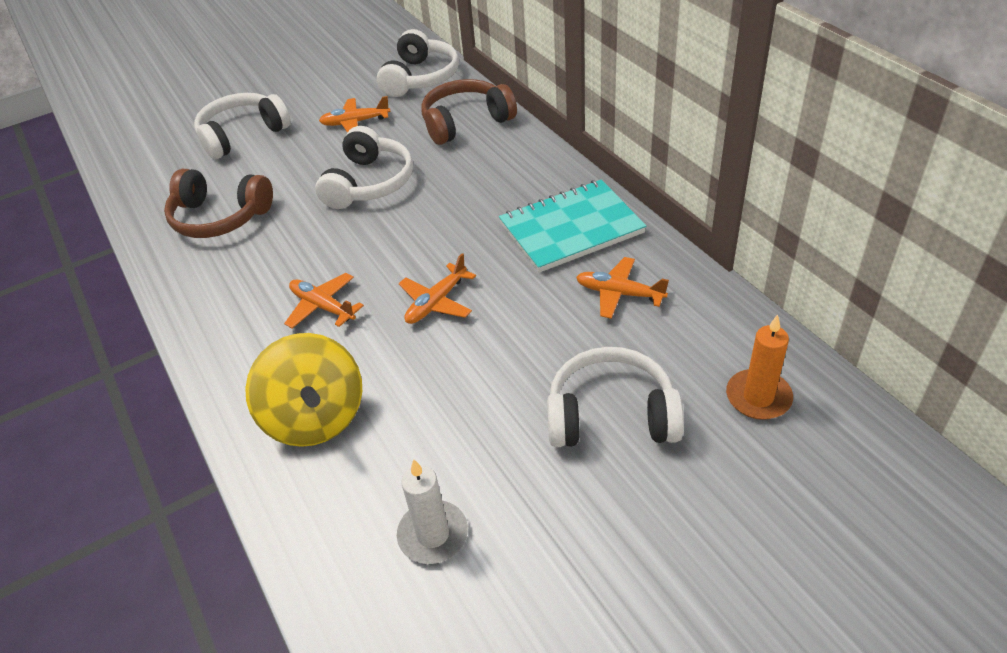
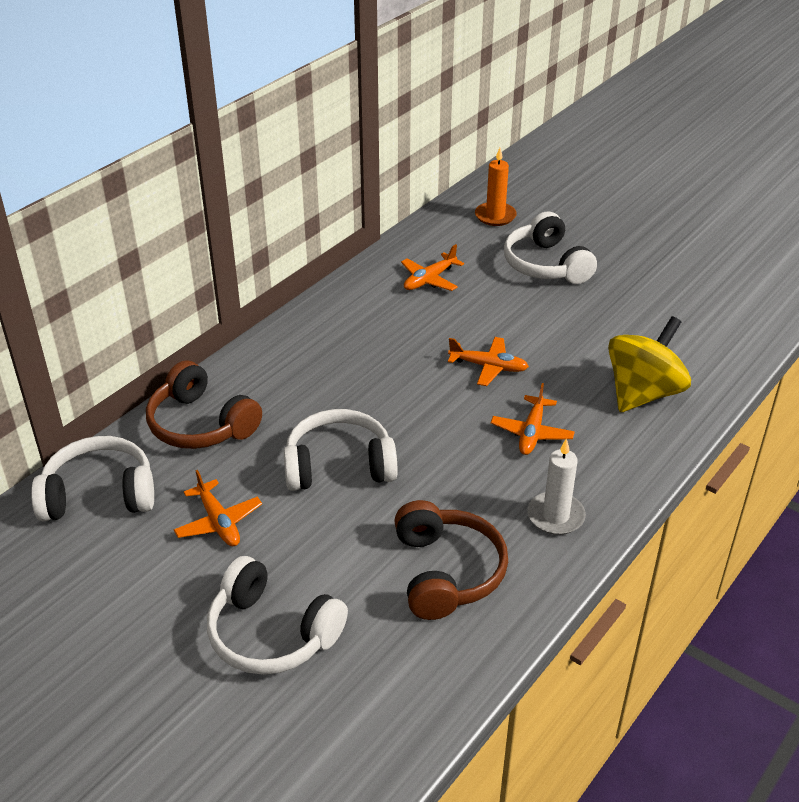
camera: 115 degrees left, 5 degrees down
(433, 534) = (684, 312): white candle -> white candle (555, 516)
(571, 228) = (361, 316): turquoise notebook -> none
(619, 293) = (429, 280): orange plane -> orange plane turned 45 degrees clockwise

